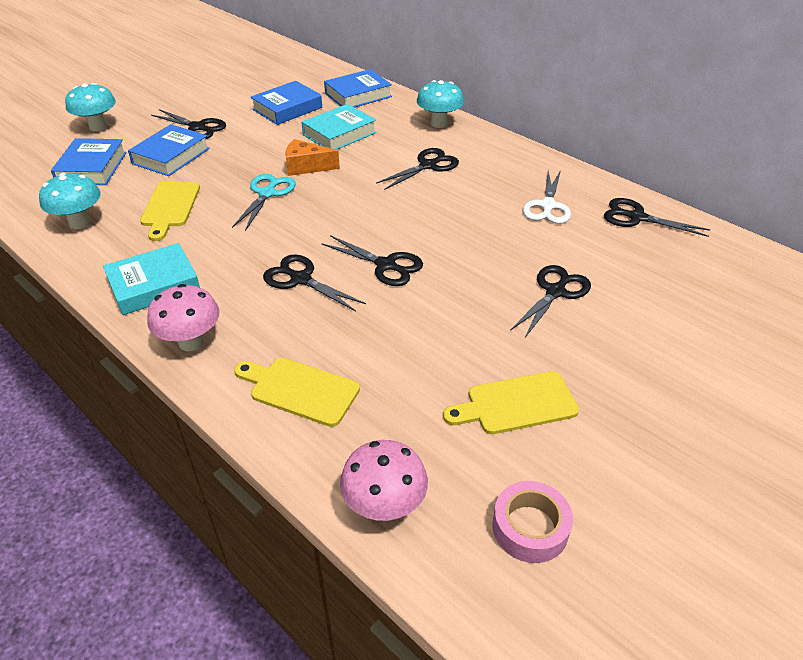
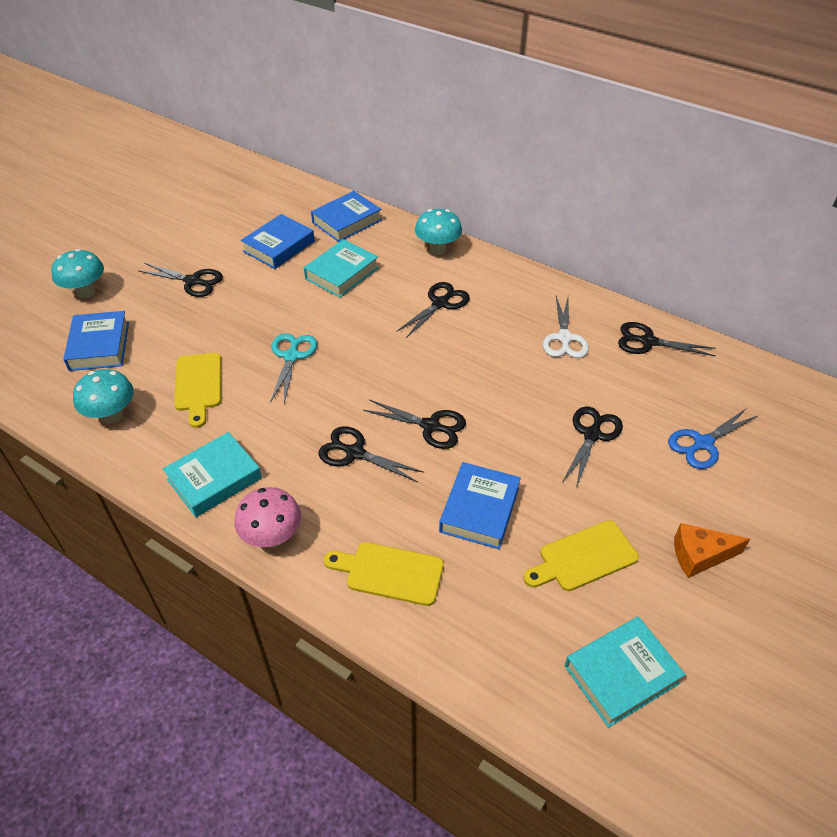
camera: 10 degrees left, 5 degrees up
(171, 156) = (177, 321): blue book -> blue book (479, 510)
(306, 167) = (320, 319): orange cheese -> orange cheese (699, 556)
(384, 506) = (496, 675): pink mushroom -> none
(530, 527) = (621, 674): pink tape -> turquoise book
(678, 314) = (703, 443): none -> blue scissors

